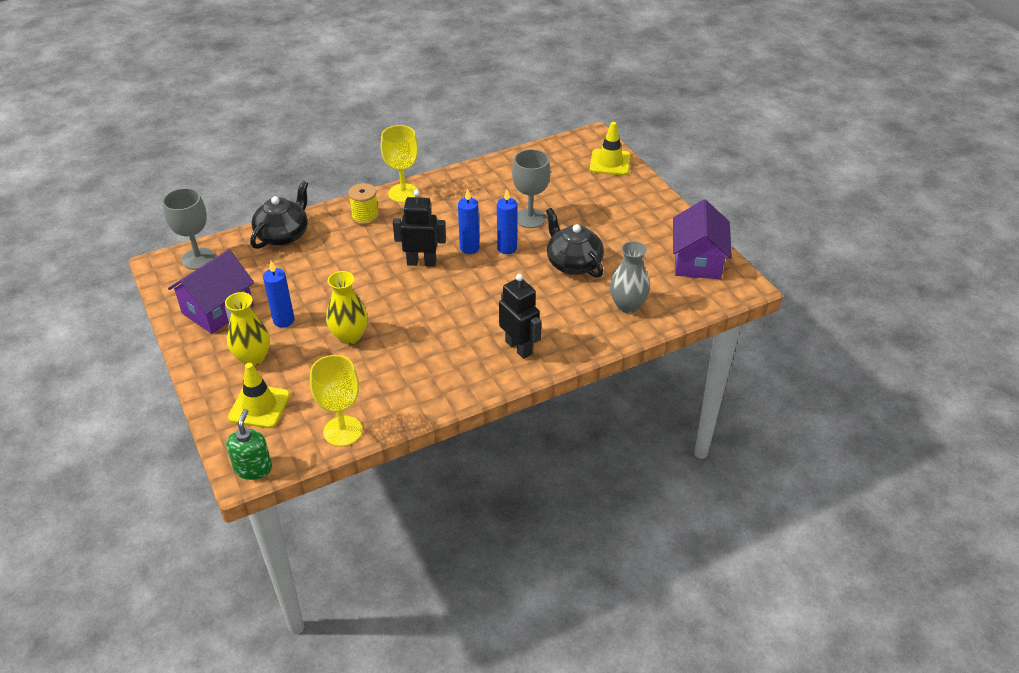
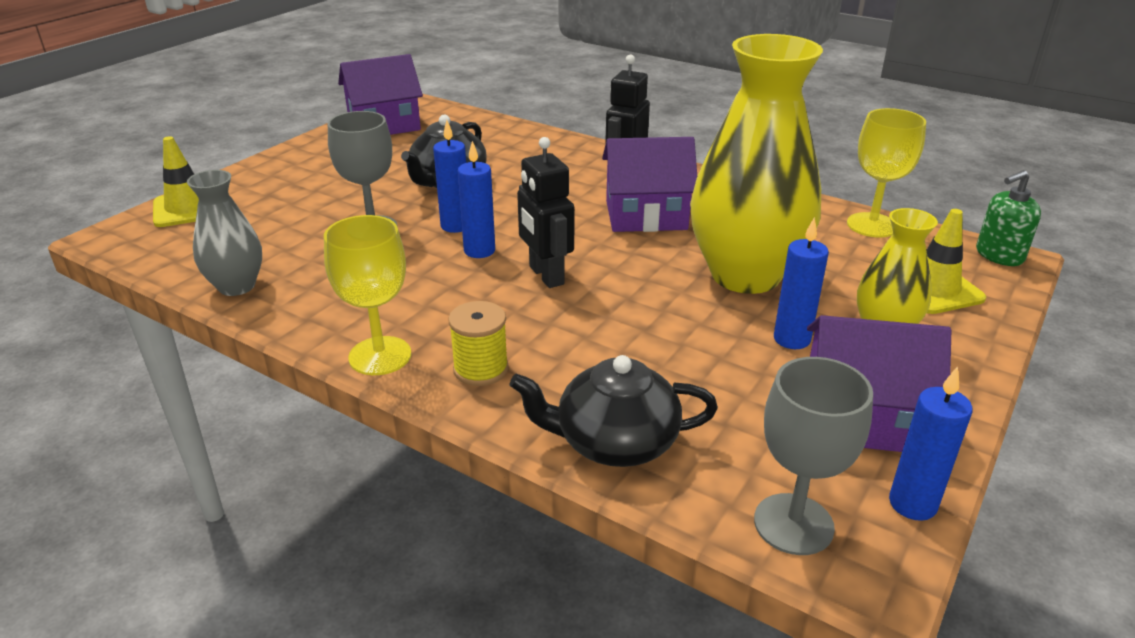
camera: 120 degrees left, 10 degrees down
(169, 293) = (912, 504): none -> blue candle
(349, 336) = (745, 275): yellow vase -> yellow vase, size x1.98
(452, 330) = (646, 215): none -> purple house
(627, 305) = (494, 141): grey vase -> grey vase (236, 286)

